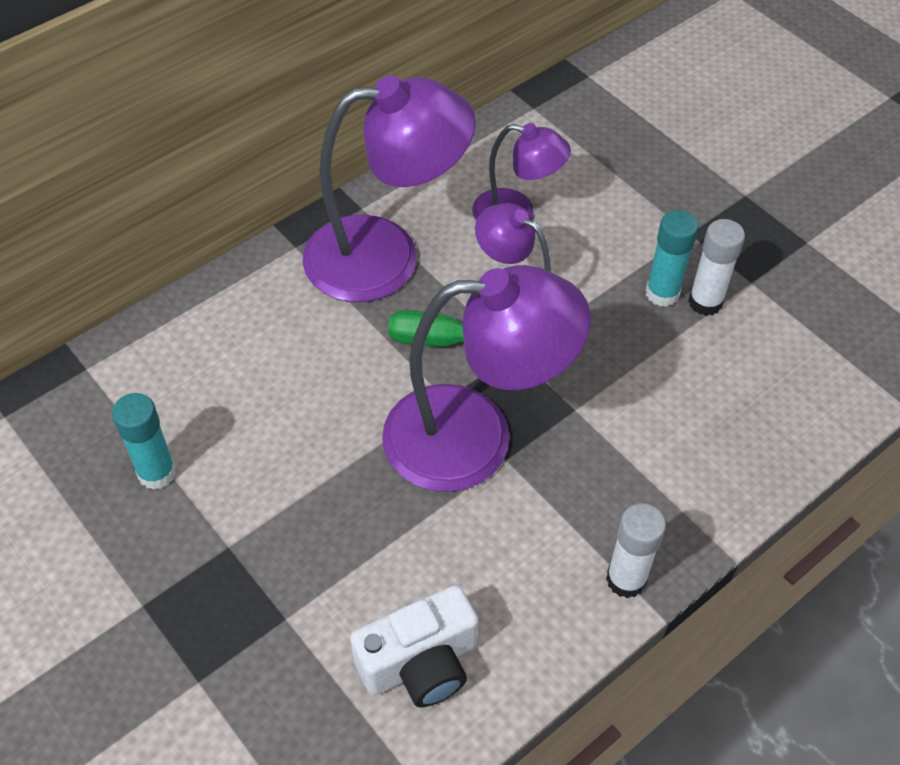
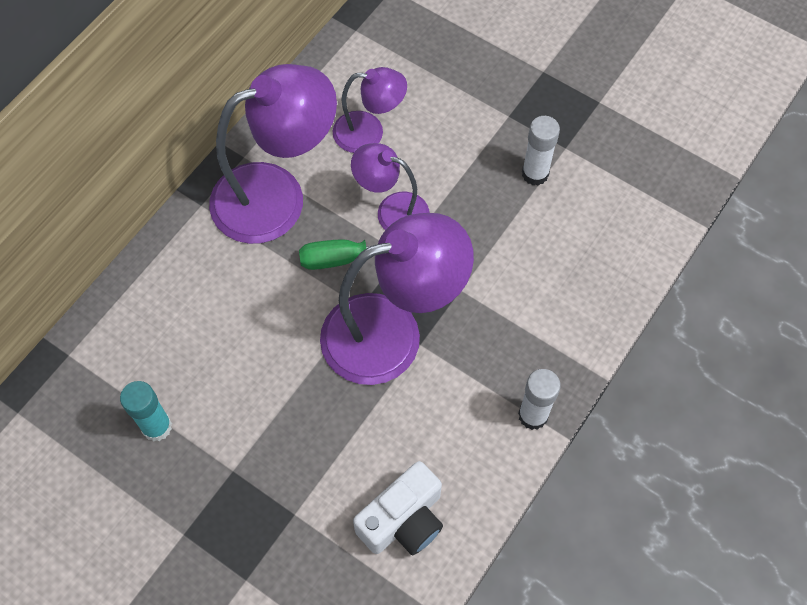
camera: 15 degrees left, 10 degrees up
(662, 293) = (500, 174): turquoise glue stick -> none

